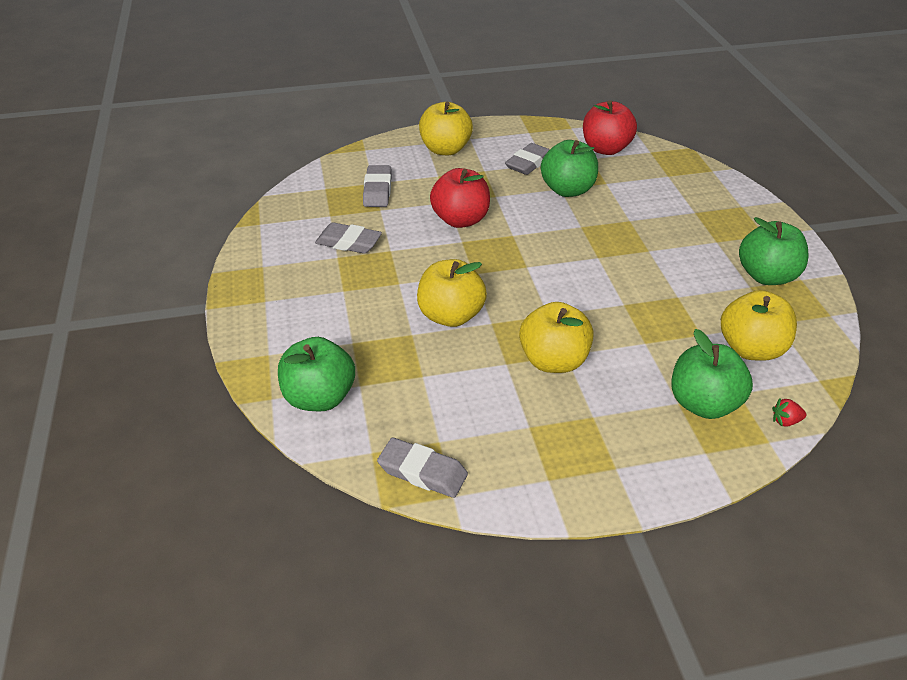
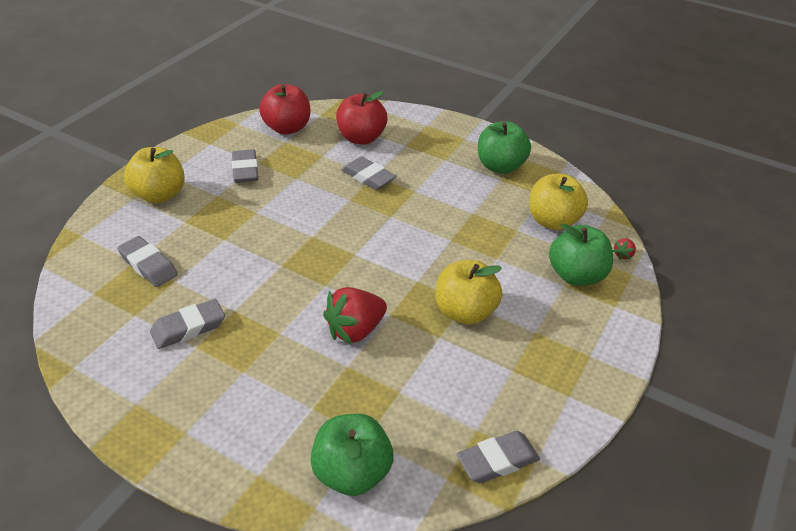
camera: 50 degrees left, 0 degrees up
(451, 316) = (355, 330): yellow apple -> red strawberry
(460, 220) = (256, 248): red apple -> red apple (361, 138)
(567, 190) = (303, 176): green apple -> none
(621, 218) = (368, 177): none -> grey eraser

